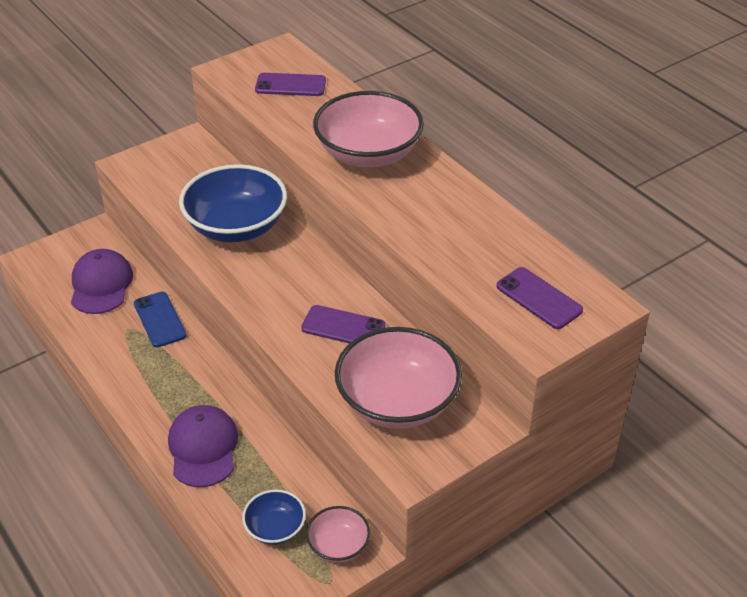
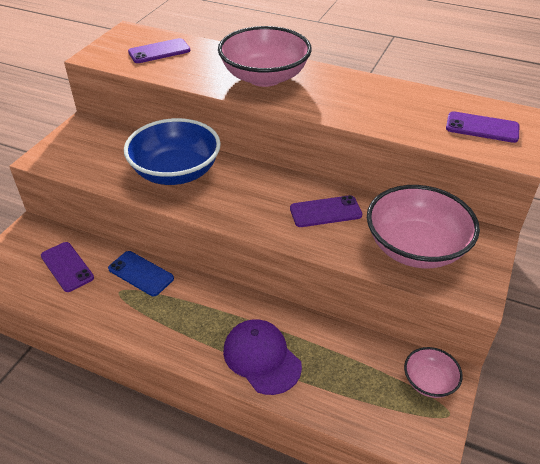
camera: 30 degrees left, 0 degrees up
(101, 285) = (67, 267): purple cap -> purple phone
(275, 528) = (372, 393): blue bowl -> none

